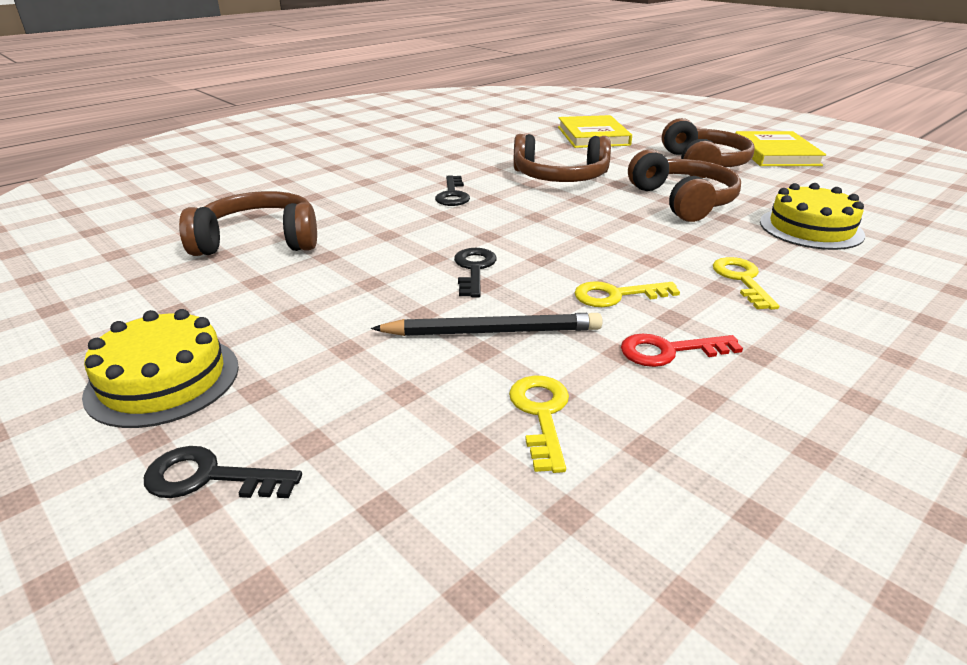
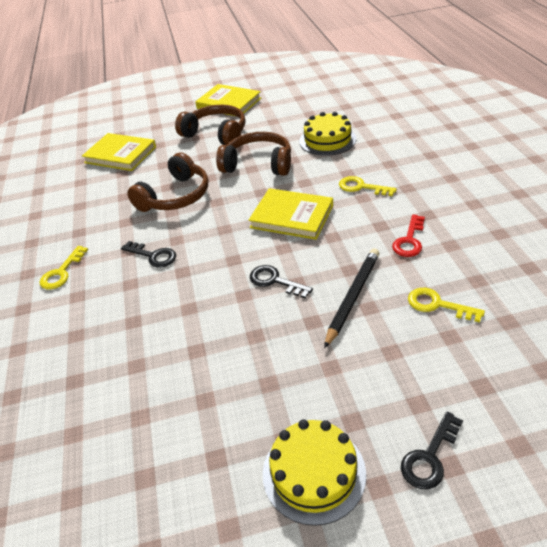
camera: 55 degrees left, 10 degrees up
(259, 241) = (135, 386): brown headphones -> none
(608, 248) = (292, 216): none -> yellow book
(616, 295) = (347, 236): yellow key -> yellow key (62, 272)

